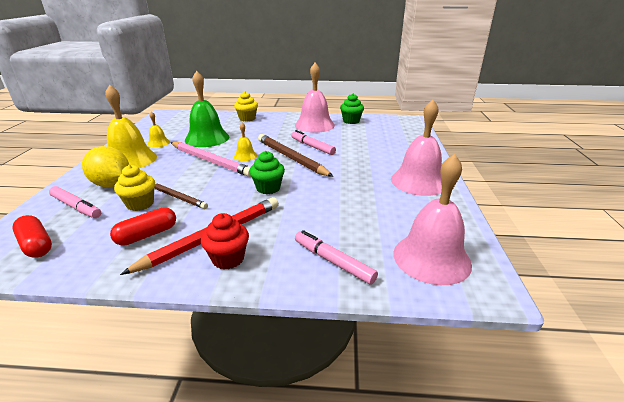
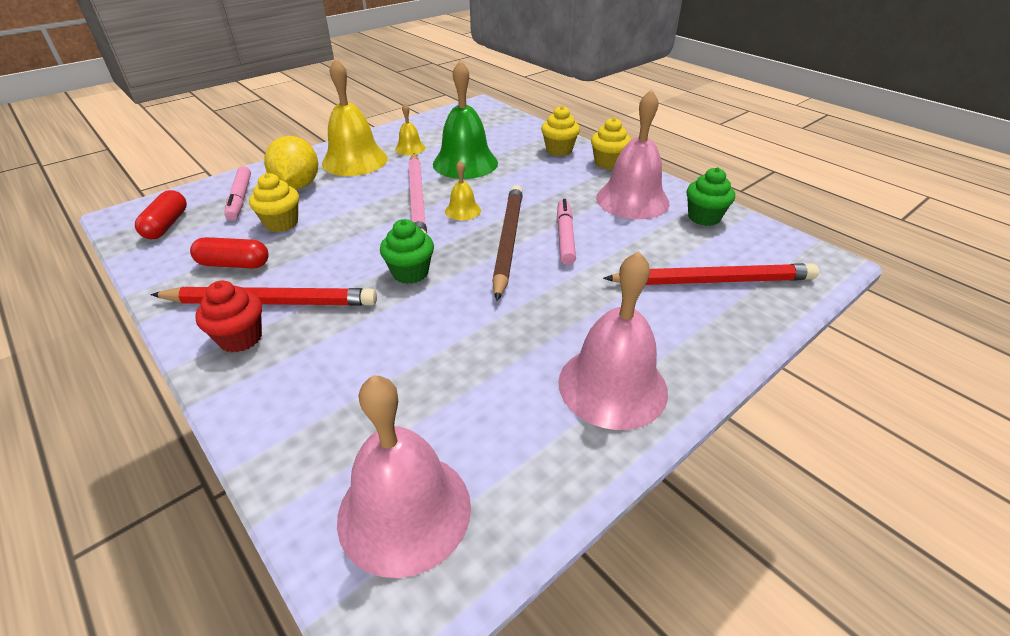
camera: 45 degrees right, 10 degrees up
(178, 197) = (318, 233): brown pencil -> none
(279, 116) = (608, 163): none -> yellow cupcake
(333, 261) = (306, 418): pink marker -> none
(390, 138) = (714, 281): none -> red pencil

